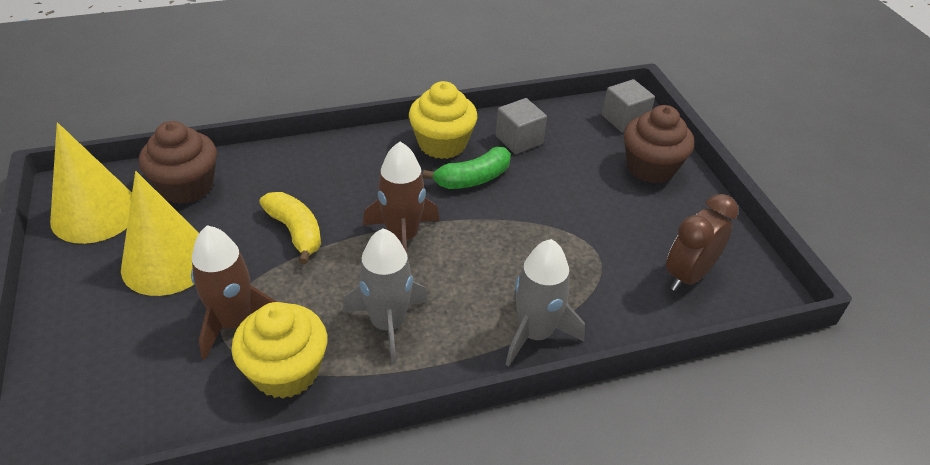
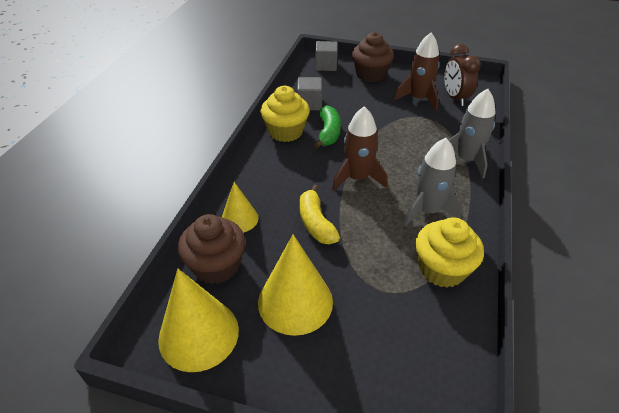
camera: 55 degrees left, 0 degrees up
(234, 322) = (383, 281): brown rocket -> brown rocket (418, 99)
(263, 173) = (239, 219): none -> yellow cone
(295, 232) = (316, 223): yellow banana -> yellow banana turned 105 degrees counterclockwise

